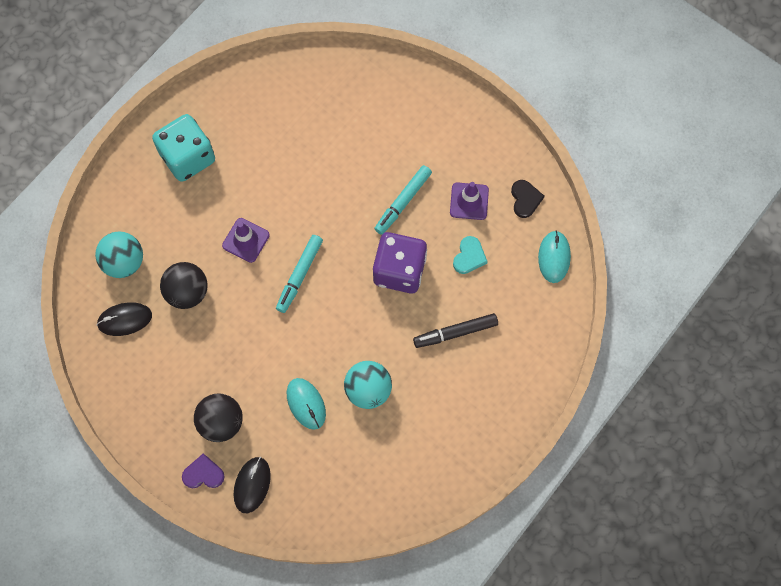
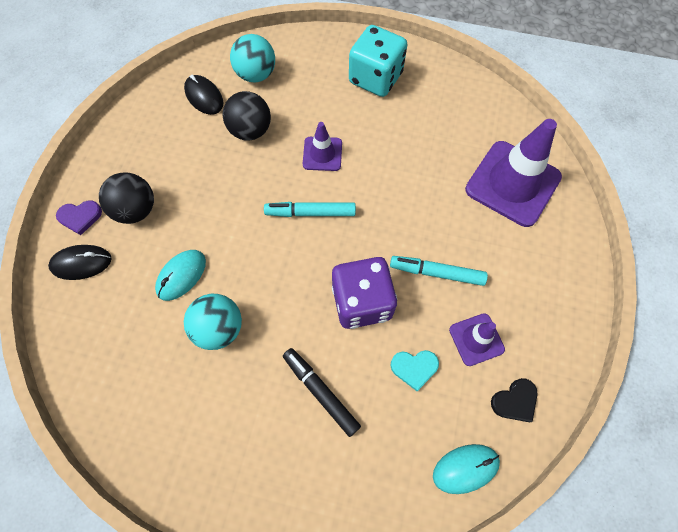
camera: 65 degrees right, 5 degrees down
(203, 474) = (80, 217): purple heart -> purple heart turned 105 degrees clockwise
(355, 102) = (512, 183): none -> purple traffic cone

